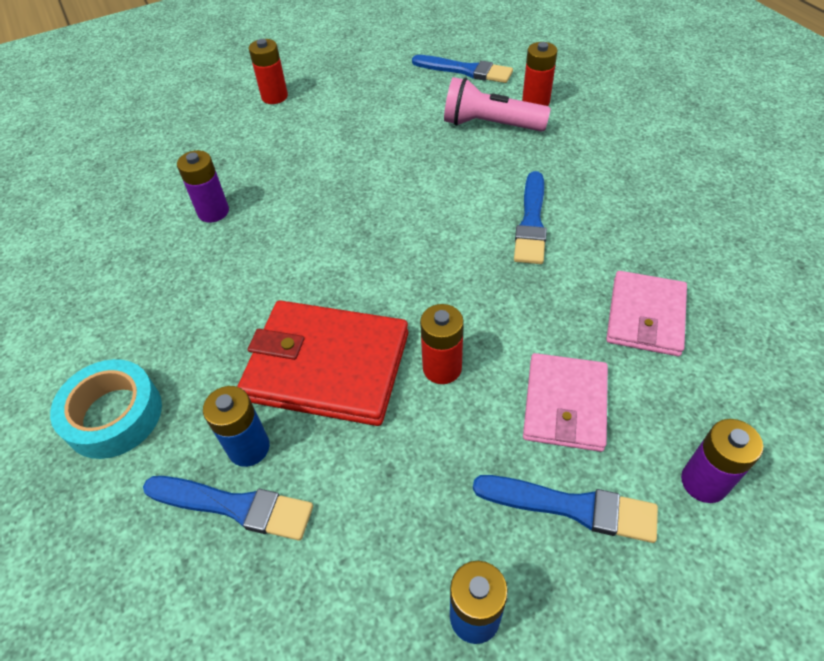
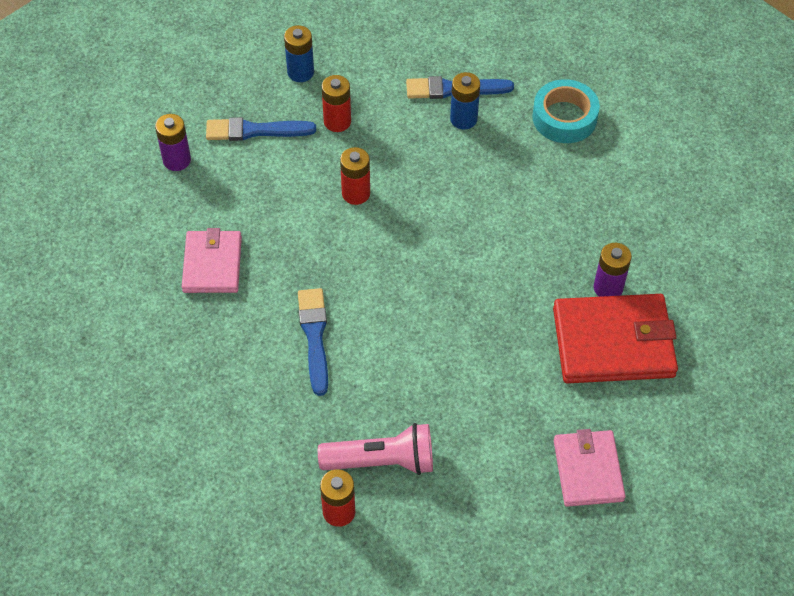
camera: 160 degrees right, 5 degrees up
(274, 97) = (645, 459): red battery -> red battery (337, 121)
(327, 366) = (438, 178): red wallet -> red wallet (613, 342)
(465, 70) = (436, 557): blue brush -> none
(565, 404) = (266, 187): pink wallet -> pink wallet (588, 470)

